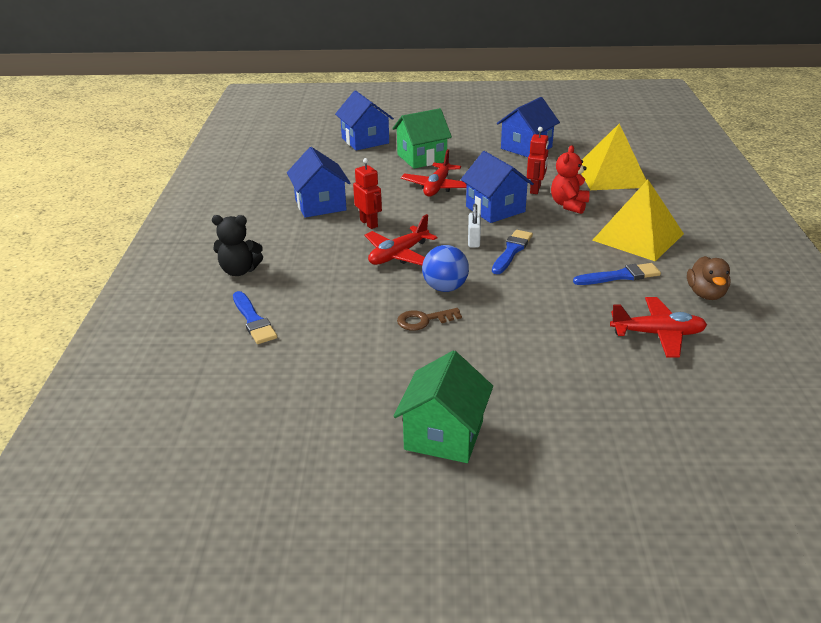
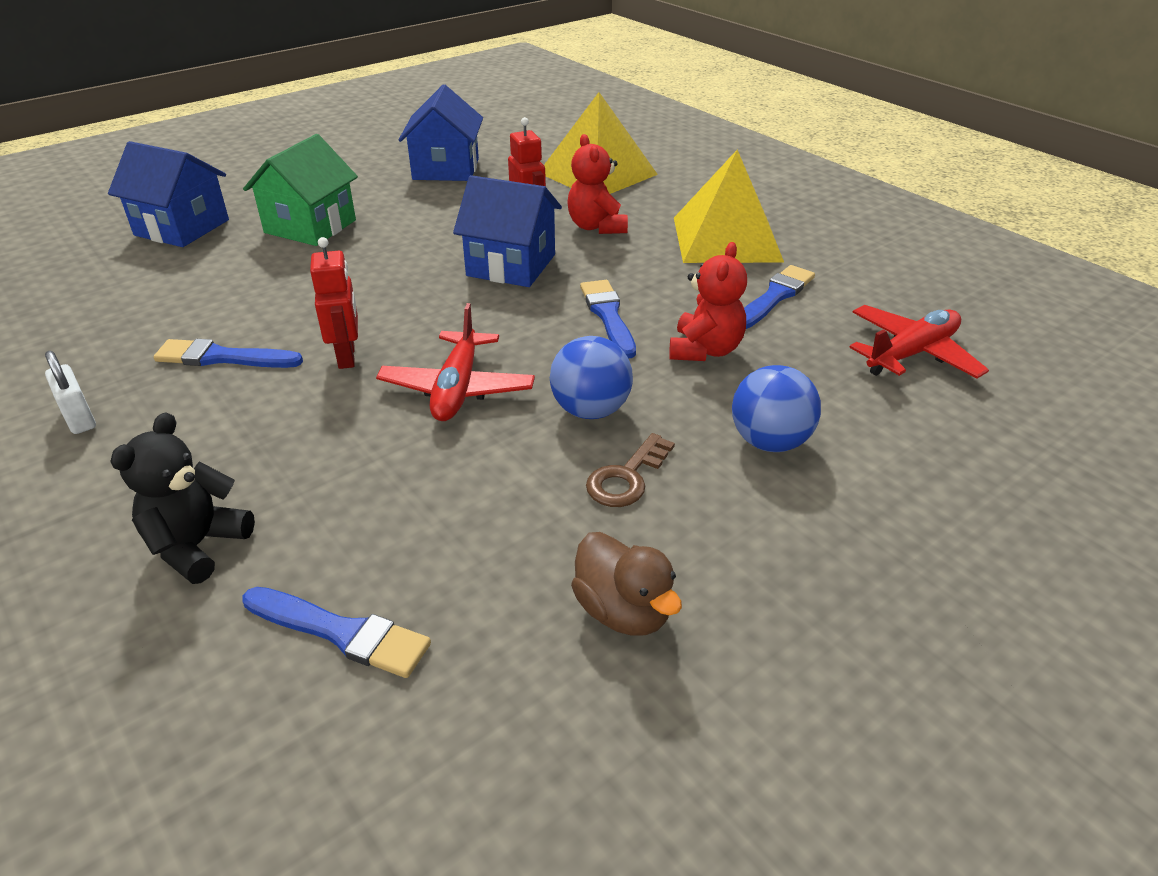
camera: 40 degrees left, 5 degrees up
(239, 271) = (197, 546): black teddy bear -> black teddy bear turned 150 degrees clockwise
(320, 205) = (223, 357): blue house -> blue brush
(369, 223) = (347, 356): red robot -> red robot turned 60 degrees clockwise
(437, 187) = (388, 261): red plane -> none
(444, 435) = (896, 656): green house -> none
(474, 240) = (539, 321): white padlock -> white padlock (79, 418)
(511, 337) = (769, 442): none -> blue ball
(539, 285) = (705, 350): none -> red teddy bear
(706, 294) = (885, 281): brown duck -> brown duck (623, 611)

